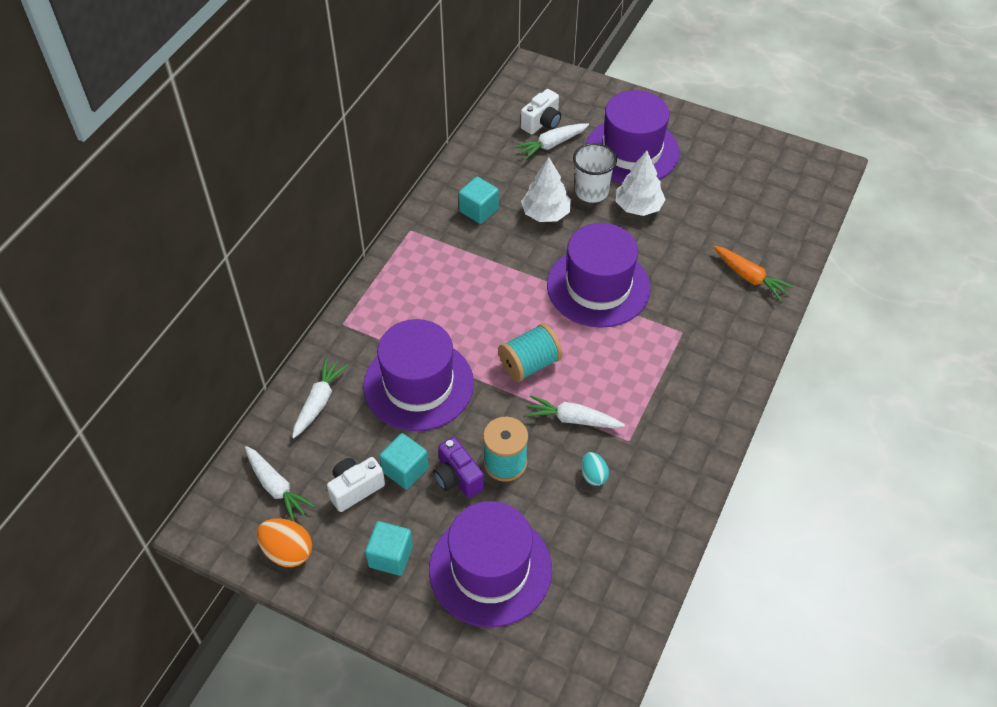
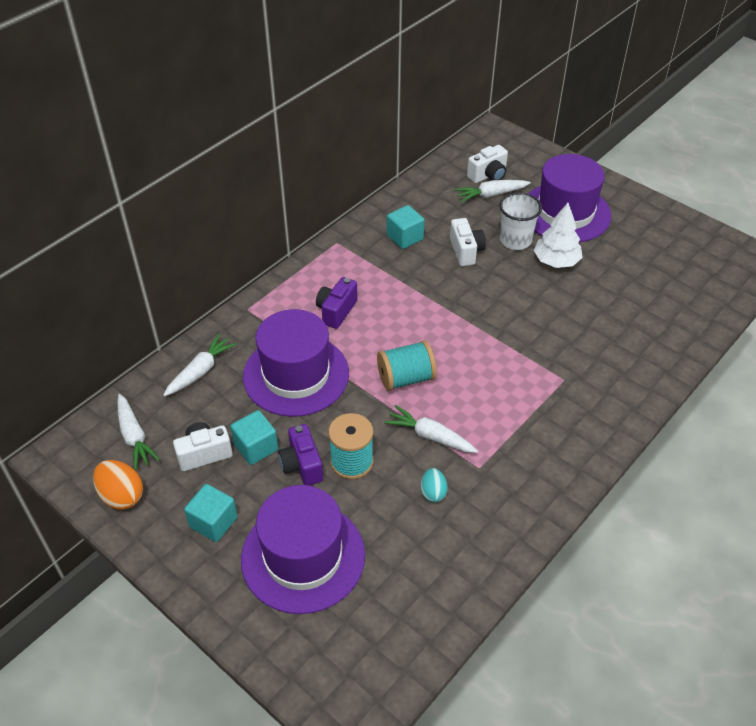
camera: 15 degrees right, 5 degrees down
(436, 307) = (336, 311): none -> purple camera
(545, 213) = (466, 251): white tree -> white camera
(598, 286) = (494, 323): purple hat -> none
(749, 277) = (647, 343): orange carrot -> none

